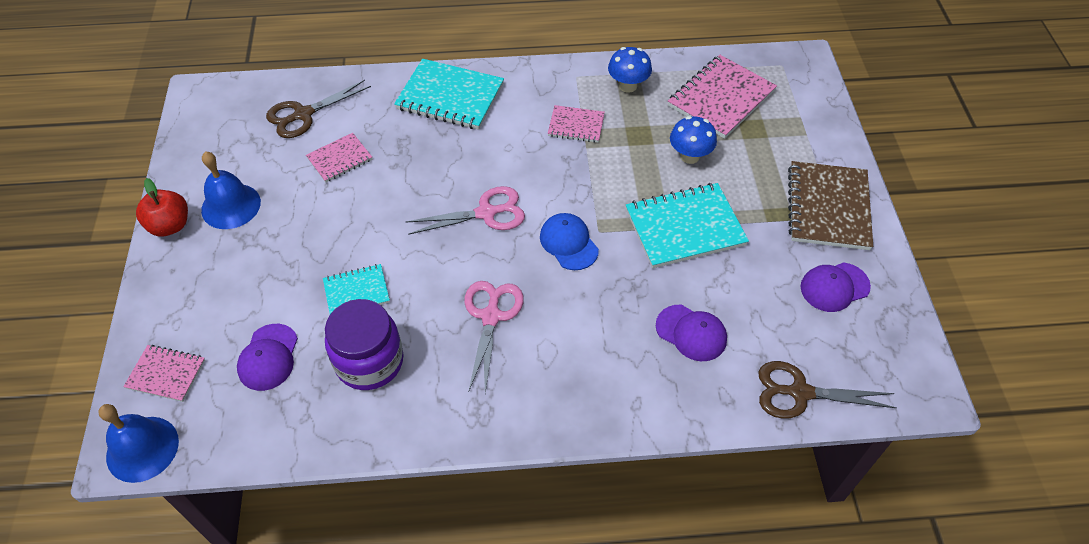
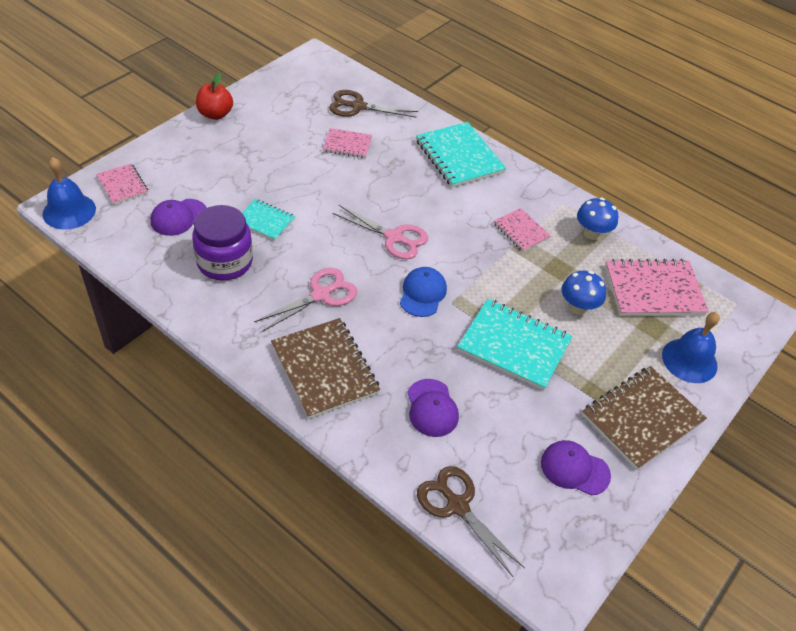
camera: 40 degrees right, 5 degrees down
(231, 206) = (257, 127): blue bell -> blue bell (689, 360)
(576, 378) = (325, 369): none -> brown notebook

